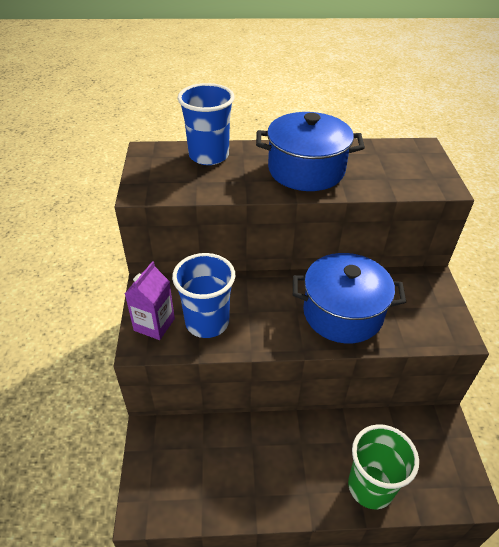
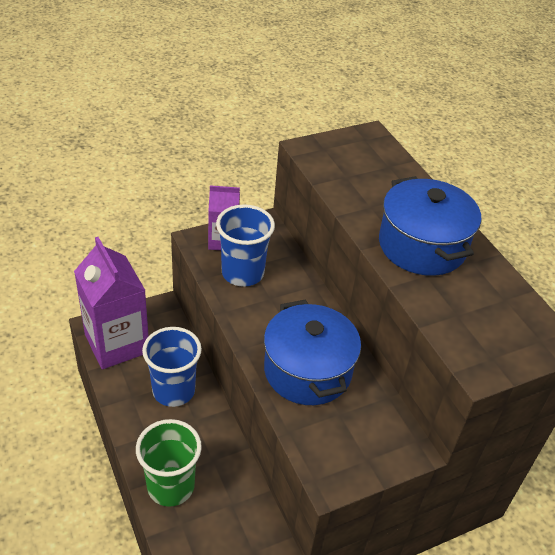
camera: 65 degrees right, 0 degrees up
(177, 493) = (117, 343): none -> purple carton
(209, 156) = (393, 173): blue cup -> blue cup (173, 391)

